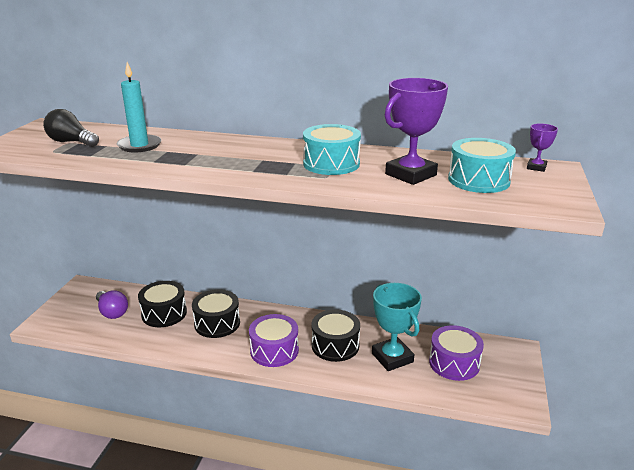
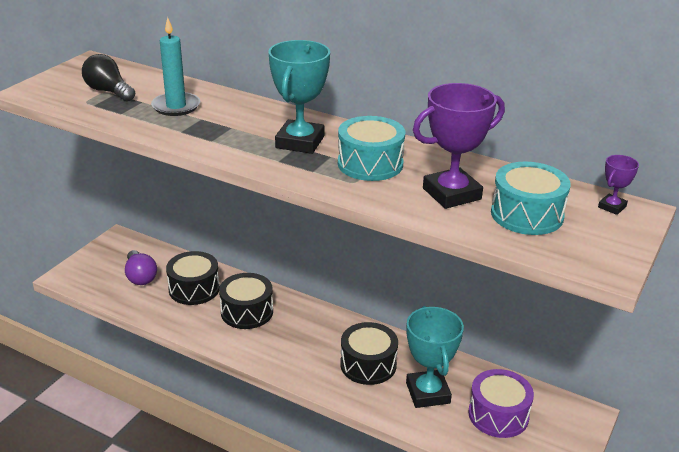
camera: 15 degrees right, 5 degrees up
(263, 157) = (300, 142): none -> turquoise trophy
(274, 350) = (297, 356): purple drum -> none

